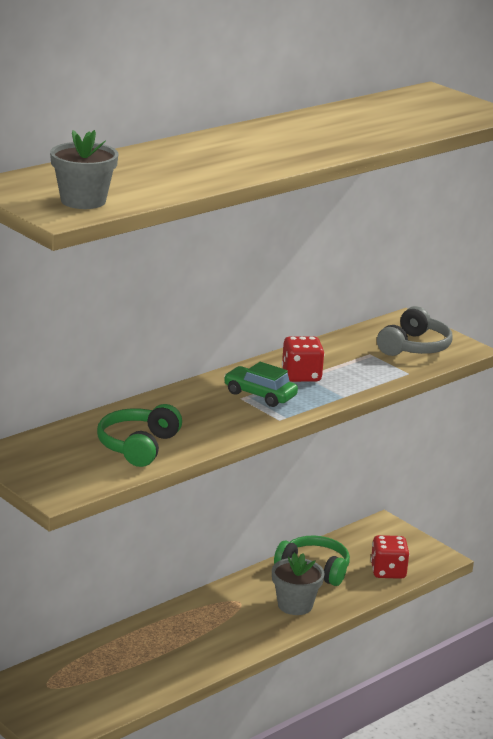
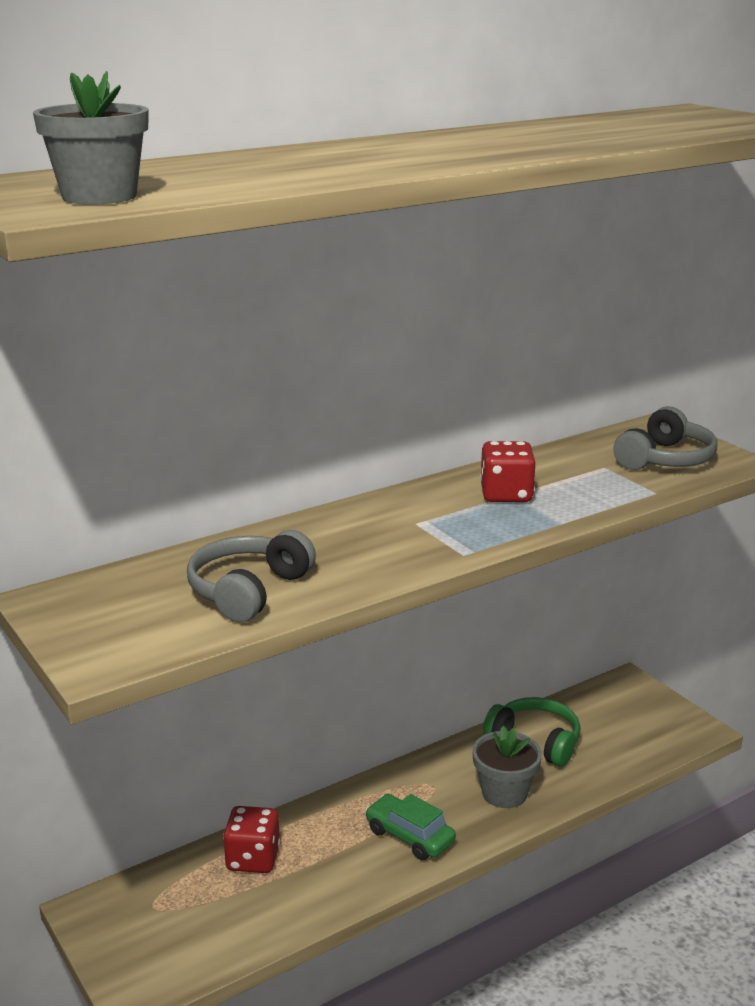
camera: 10 degrees right, 0 degrees up
(138, 446) = (248, 591): green headphones -> grey headphones
(259, 395) = (443, 519): green car -> green car (409, 836)
(388, 571) = (630, 748): red dice -> red dice (253, 858)

